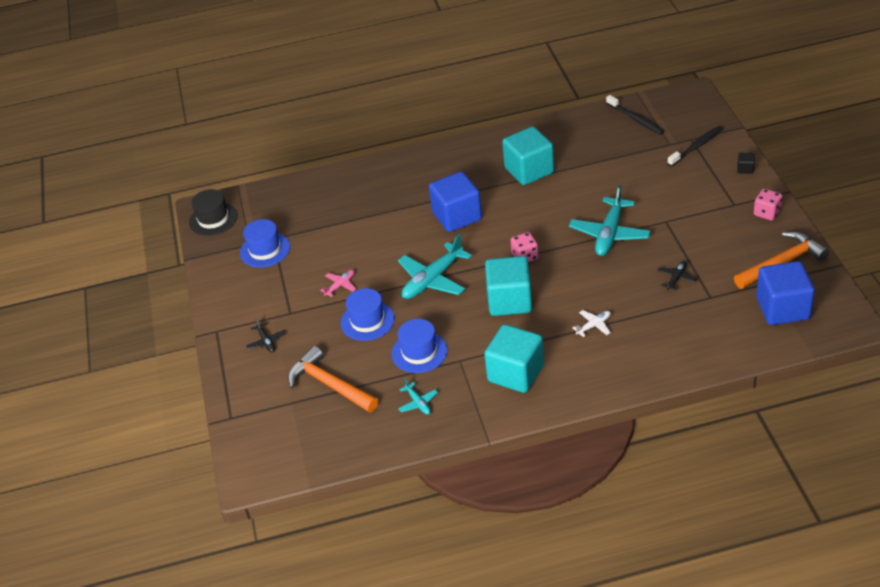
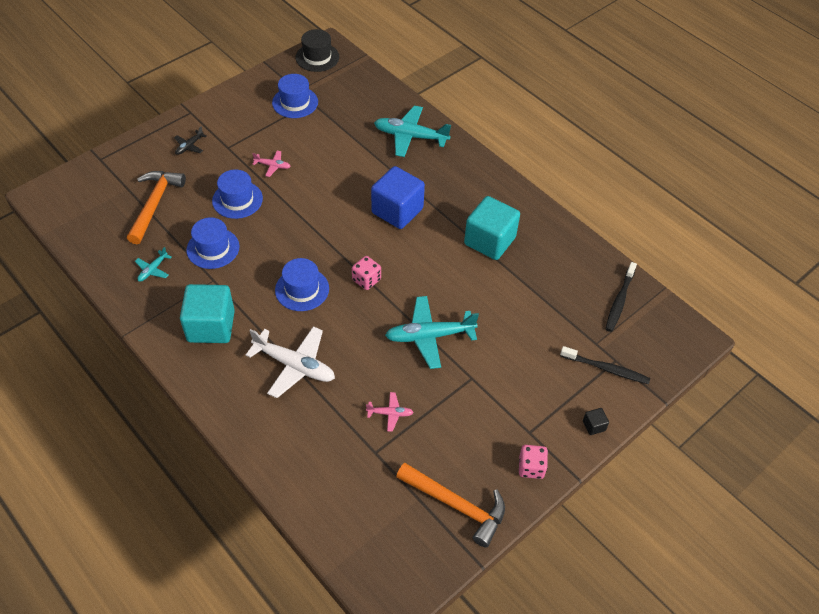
camera: 55 degrees right, 10 degrees up
(432, 280) = (306, 224): turquoise plane -> turquoise plane (410, 136)
(509, 301) = (302, 289): turquoise cube -> blue hat
(594, 325) = (295, 365): white plane -> white plane, size x2.07
(676, 278) = (390, 413): black plane -> pink plane
(782, 308) = (385, 525): blue cube -> none

